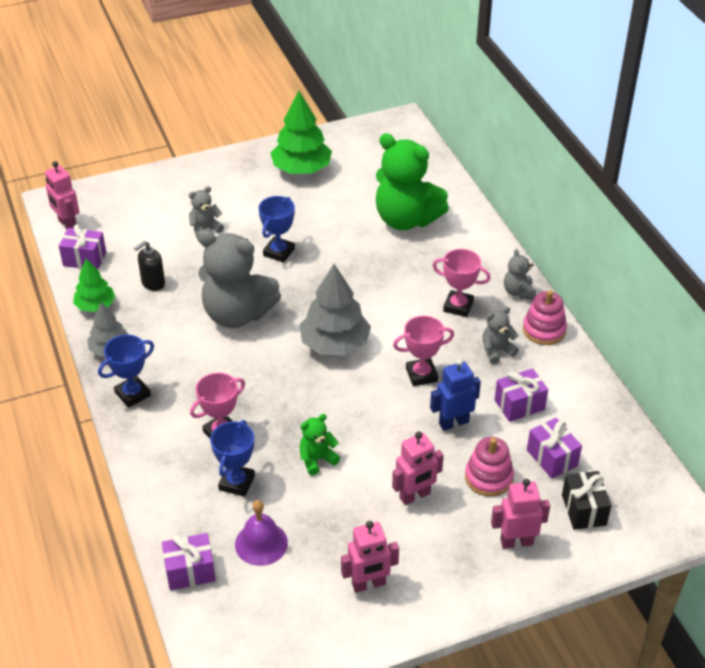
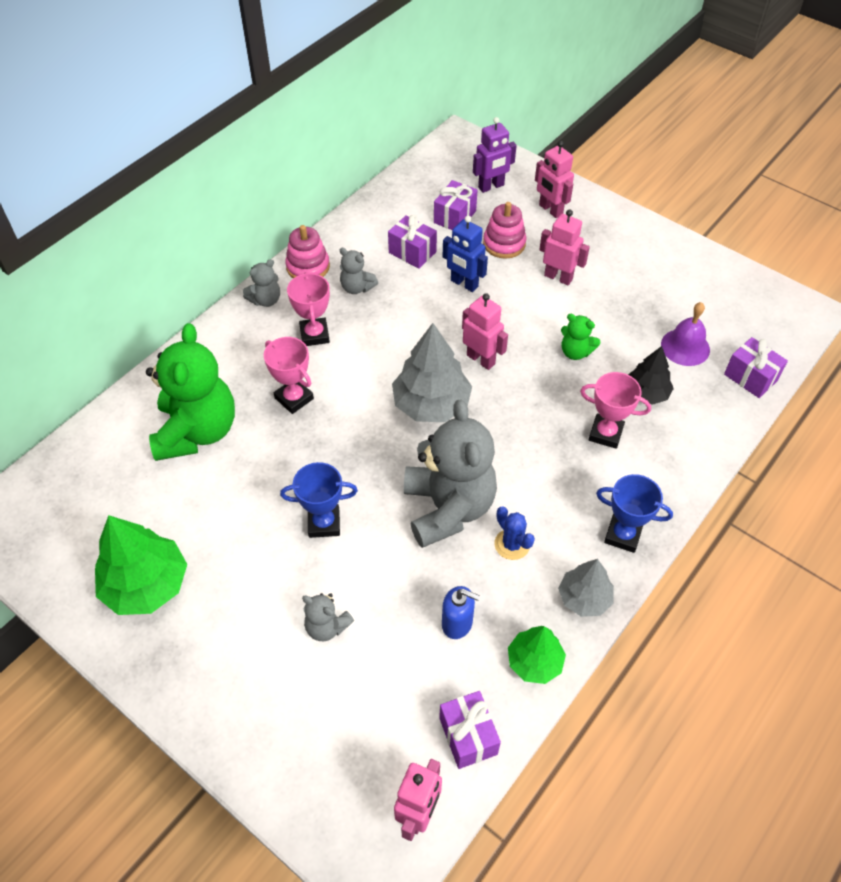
camera: 120 degrees left, 10 degrees up
(153, 283) = (457, 623): black soap dispenser -> blue soap dispenser
(181, 333) = (512, 544): none -> blue cactus
(237, 483) = (646, 393): blue trophy -> black tree
(369, 584) = (658, 270): pink robot -> pink robot (481, 359)
(421, 375) = (424, 325): pink trophy -> pink trophy (294, 398)
(583, 510) = (491, 186): black gift -> purple robot

